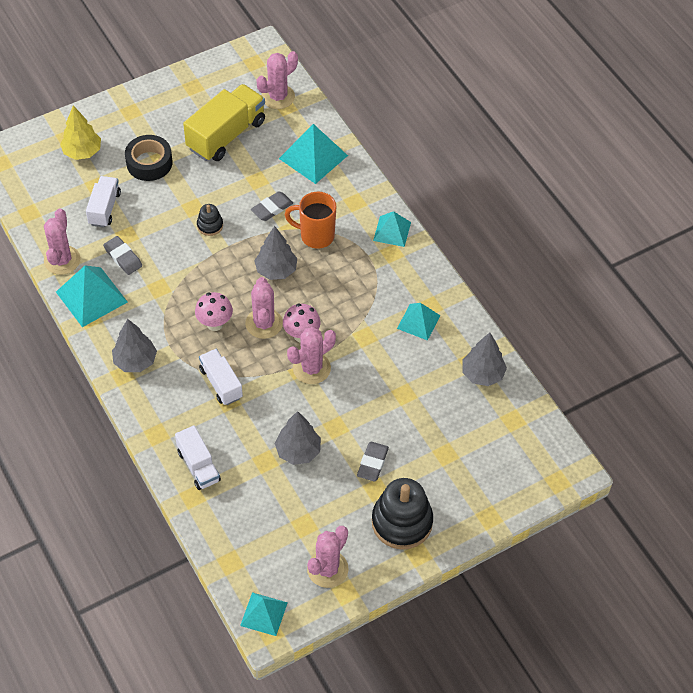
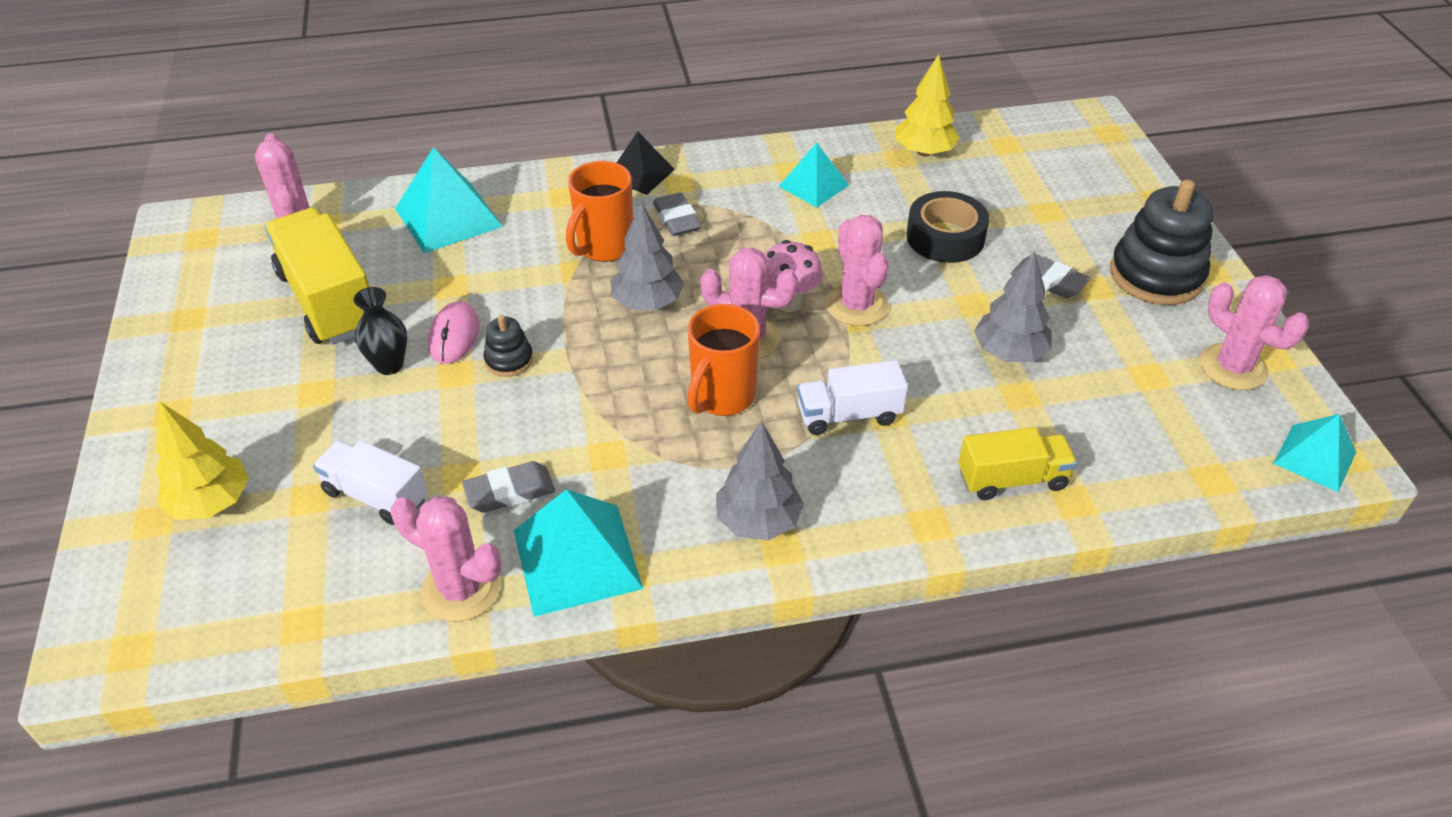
camera: 70 degrees left, 10 degrees down
(149, 163) = (314, 410): black tape -> black tape (945, 237)
(189, 179) = (389, 365): none -> black vase
(198, 466) = (1012, 479): white truck -> yellow truck
(215, 324) = (722, 397): pink mushroom -> orange mug
(219, 196) = (454, 336): none -> pink mouse
(272, 208) = (520, 281): grey eraser -> grey eraser (677, 219)
(392, 231) = (640, 174): turquoise pyramid -> black pyramid
(482, 374) = (924, 152): grey tree -> yellow tree

